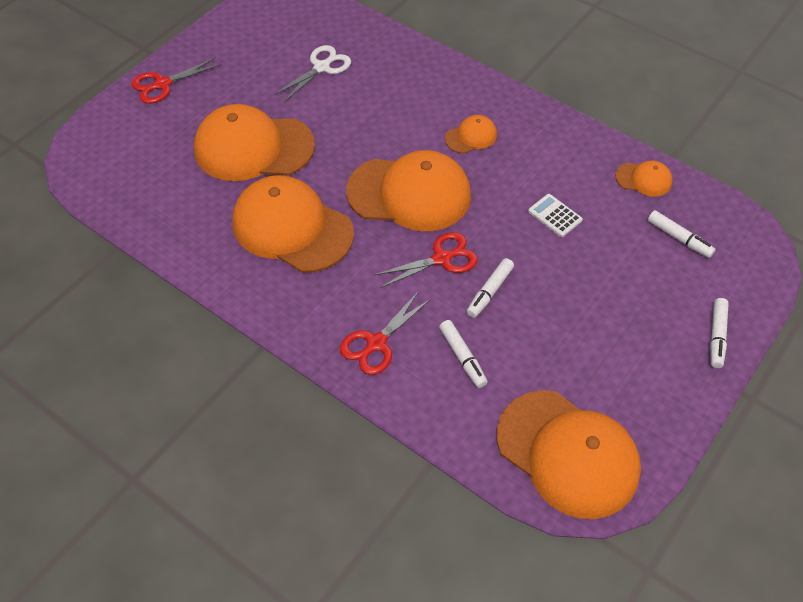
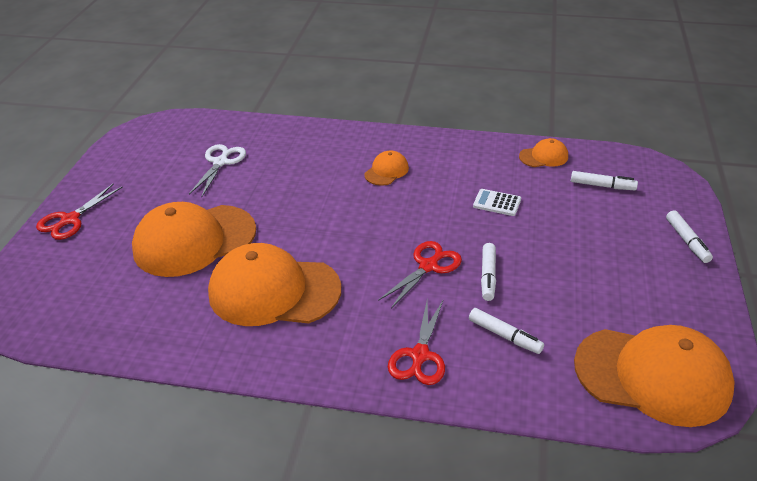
camera: 25 degrees left, 15 degrees down
(409, 194) = (364, 228): orange cap -> none

